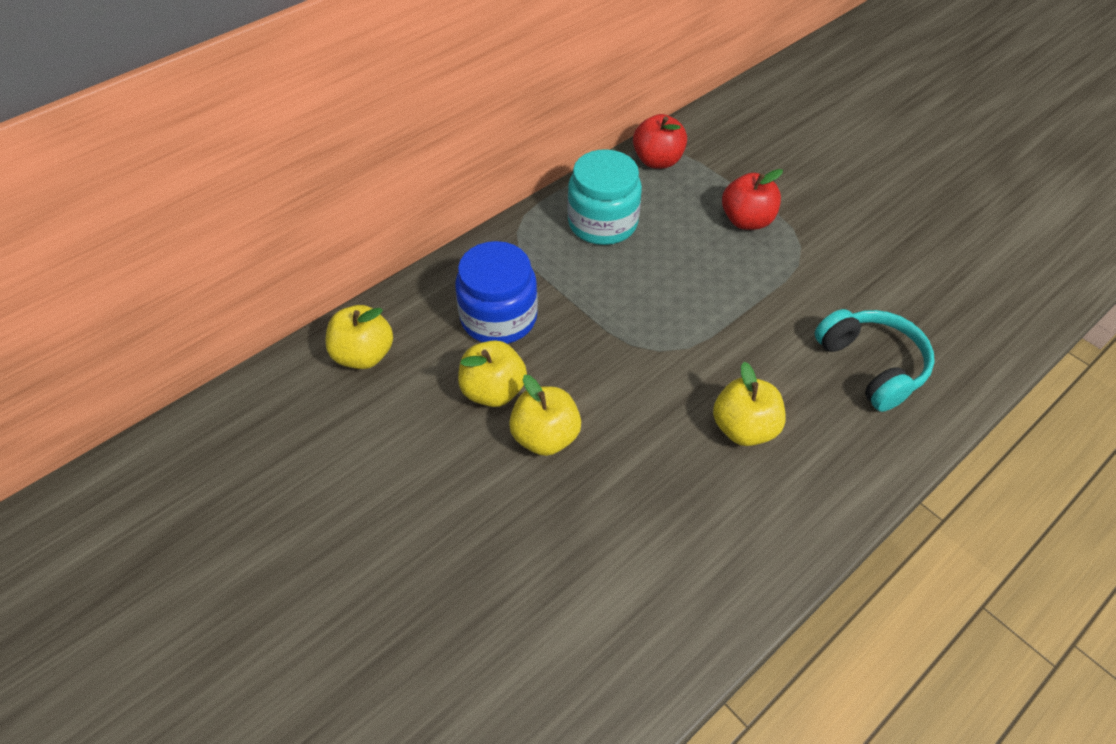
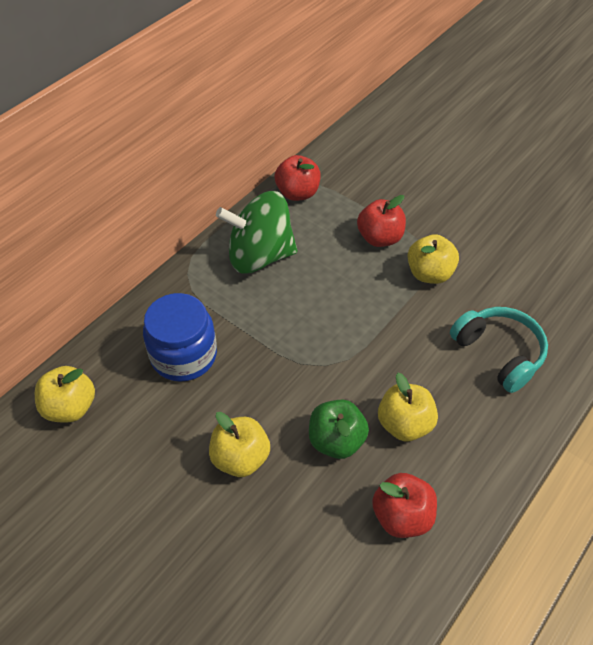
camera: 10 degrees left, 0 degrees up
(493, 391) = (189, 423): yellow apple -> yellow apple (429, 274)
(602, 223) = (259, 256): turquoise jar -> green spinning top
(660, 434) = (336, 440): none -> green apple
(724, 529) = (402, 516): none -> red apple

